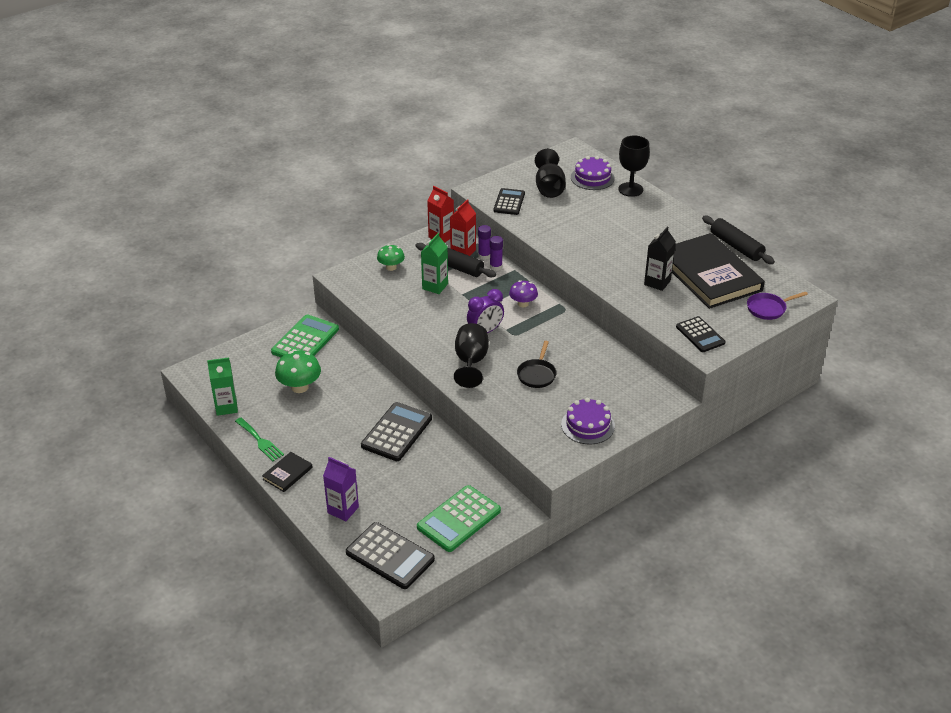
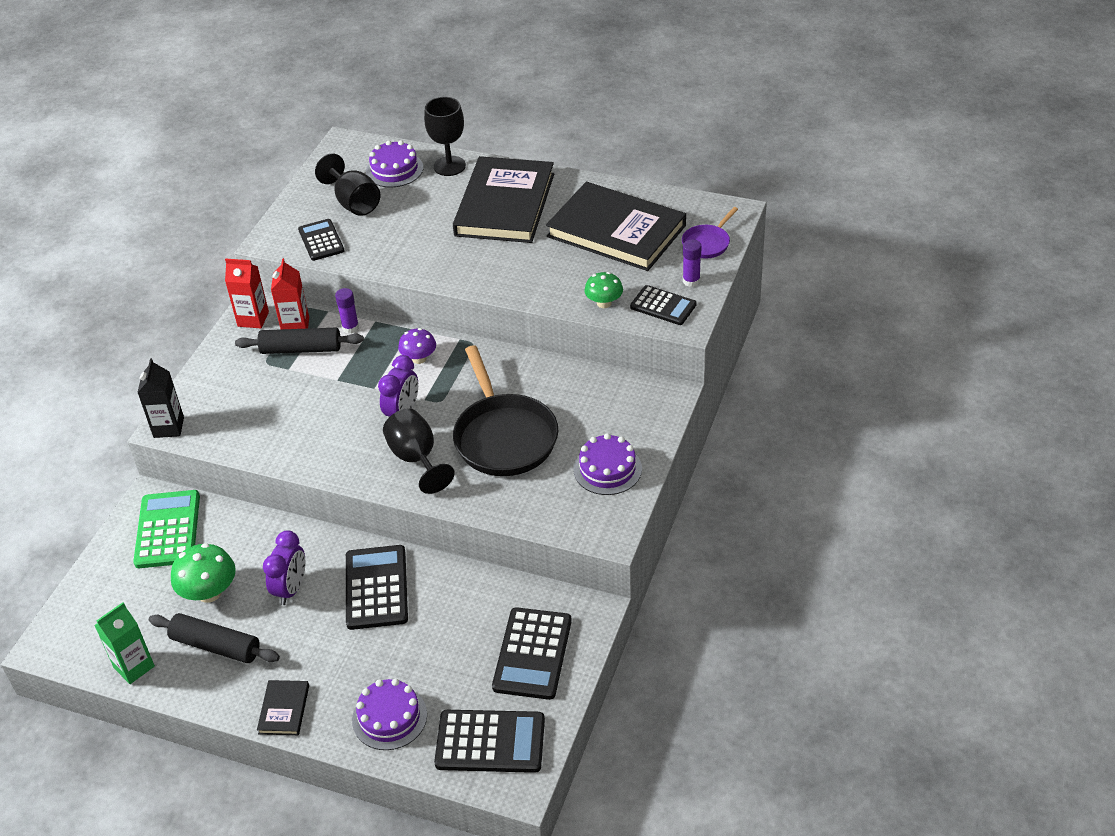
camera: 30 degrees left, 5 degrees up
(260, 441) = (215, 687): green fork -> none
(343, 510) = (389, 717): purple carton -> purple cake
(347, 408) = (291, 589): none -> purple clock
(391, 267) = (222, 385): green mushroom -> green mushroom (604, 303)
(435, 286) = (297, 385): green carton -> none
(459, 519) = (532, 654): green calculator -> black calculator
(484, 256) = (325, 320): purple glue stick -> purple glue stick (691, 281)
(537, 374) = (504, 436): black pan -> black pan, size x2.03
(647, 227) = (505, 204): none -> black book
(657, 282) = (569, 265): black carton -> black carton (168, 427)
(736, 246) = (618, 186): black rolling pin -> black rolling pin (216, 646)

